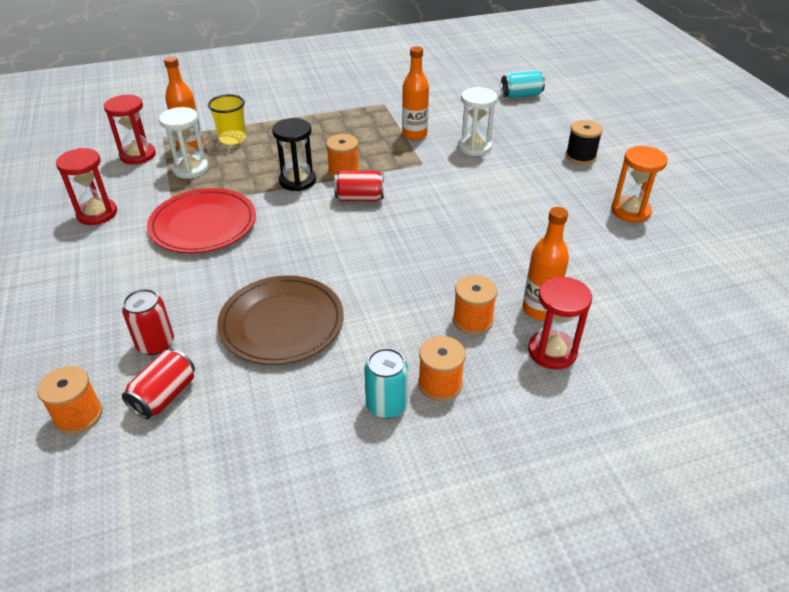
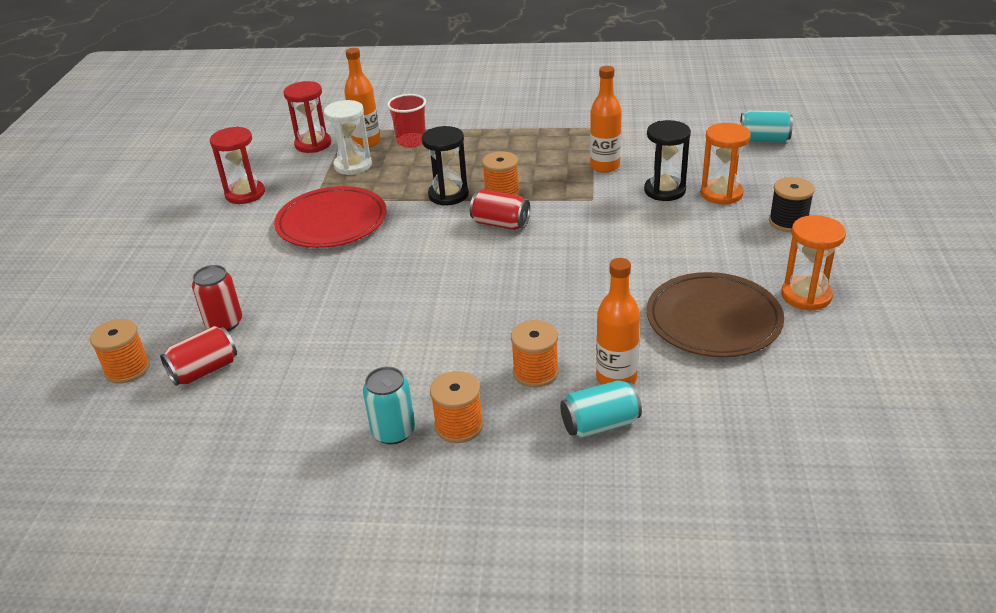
camera: 25 degrees right, 5 degrees down
(232, 139) = (411, 141): yellow cup -> red cup
(282, 323) = (345, 330): brown plate -> brown plate (713, 319)
(474, 147) = (664, 190): white hourglass -> black hourglass
(518, 142) = (721, 194): none -> orange hourglass
(552, 351) = (600, 424): red hourglass -> turquoise can

